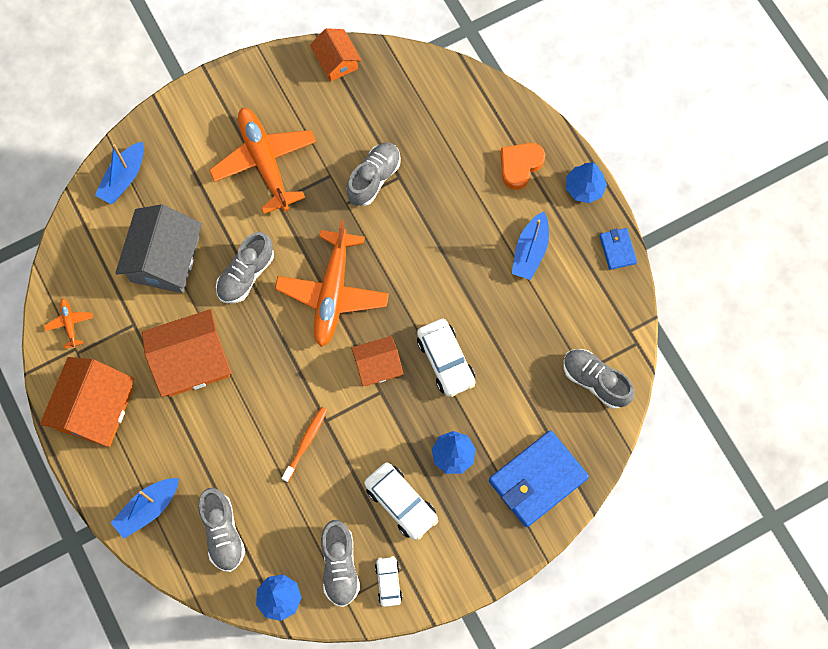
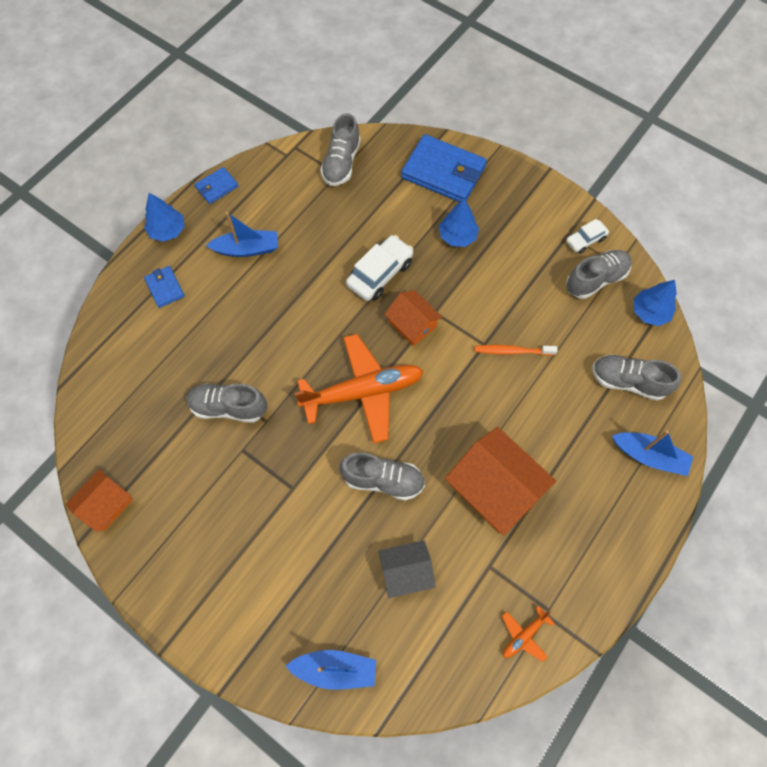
camera: 115 degrees left, 5 degrees down
(95, 409) = (591, 557): orange house -> none
(165, 259) = (405, 571): grey house -> grey house, size x0.59
(223, 532) = (628, 381): grey shoe -> grey shoe turned 120 degrees counterclockwise
(264, 162) = (253, 522): orange plane -> none
(401, 503) = (518, 257): white car -> none
(520, 166) = (165, 288): orange heart -> blue wallet

